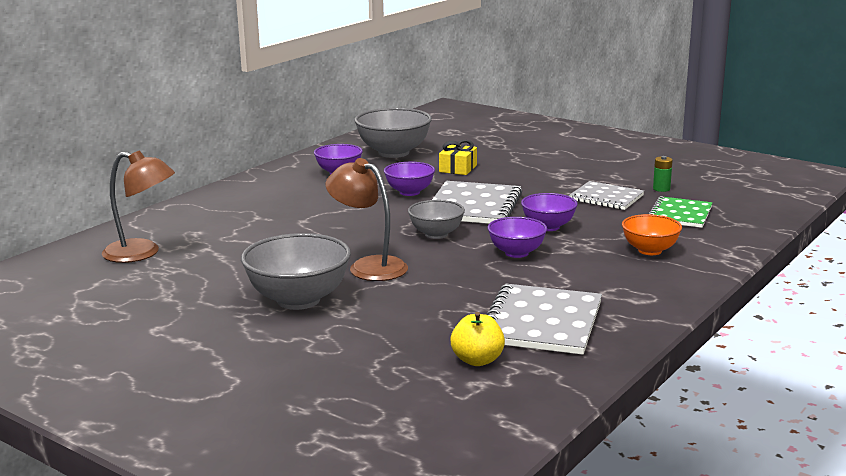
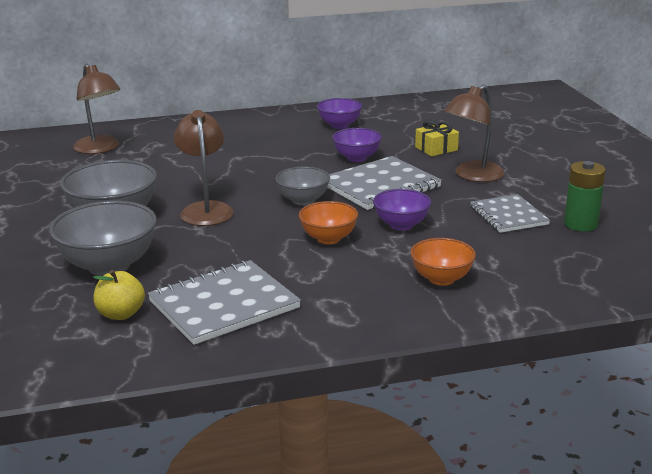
camera: 40 degrees right, 5 degrees up
(393, 153) = (414, 120): grey bowl -> grey bowl (109, 266)
(516, 253) = (328, 238): purple bowl -> orange bowl
(526, 179) = (472, 176): none -> brown lamp
(661, 189) = (580, 224): green battery -> green battery, size x1.73
(680, 214) = (545, 255): green notebook -> none

